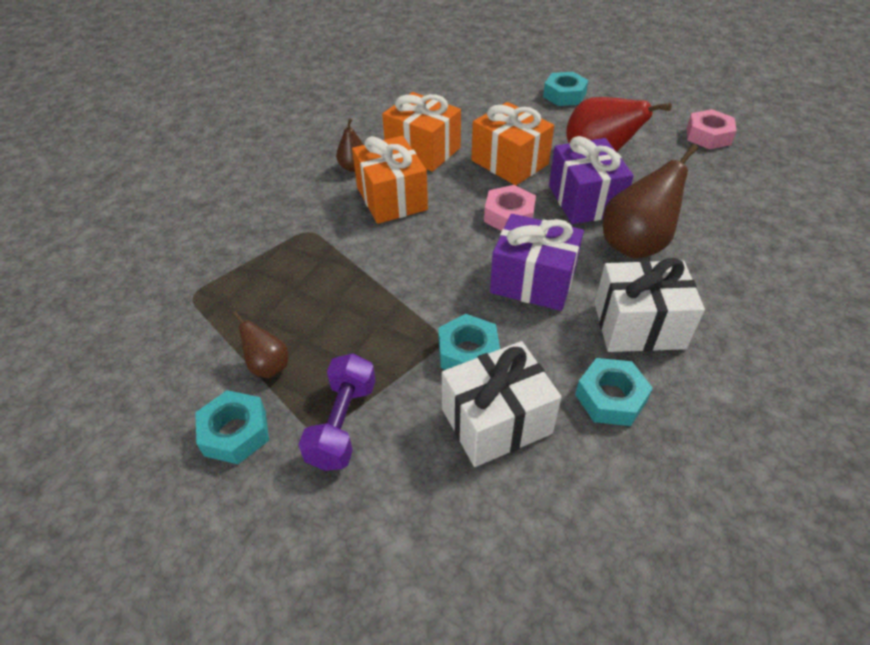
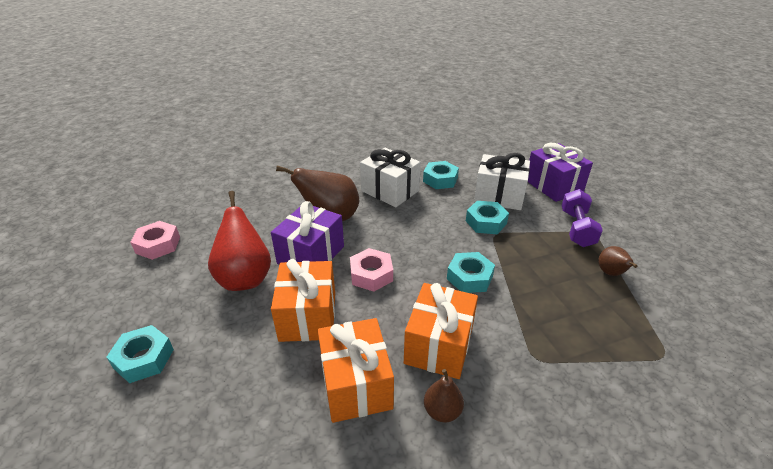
camera: 140 degrees left, 10 degrees down
(235, 432) = (641, 252): turquoise nut -> turquoise nut (469, 277)
(342, 424) = (577, 228): purple dumbbell -> purple dumbbell turned 45 degrees counterclockwise
(533, 281) = (411, 232): purple gift -> purple gift (553, 186)

